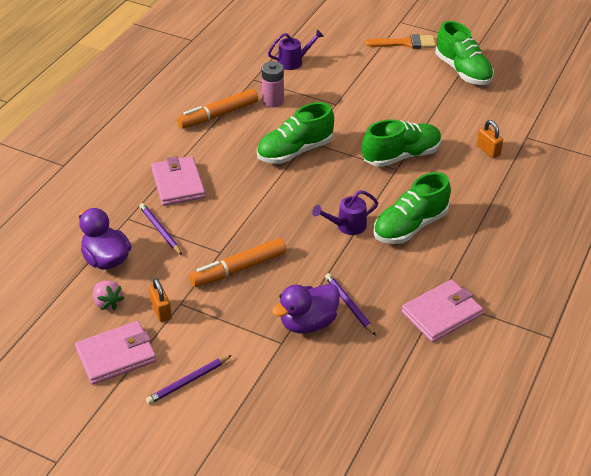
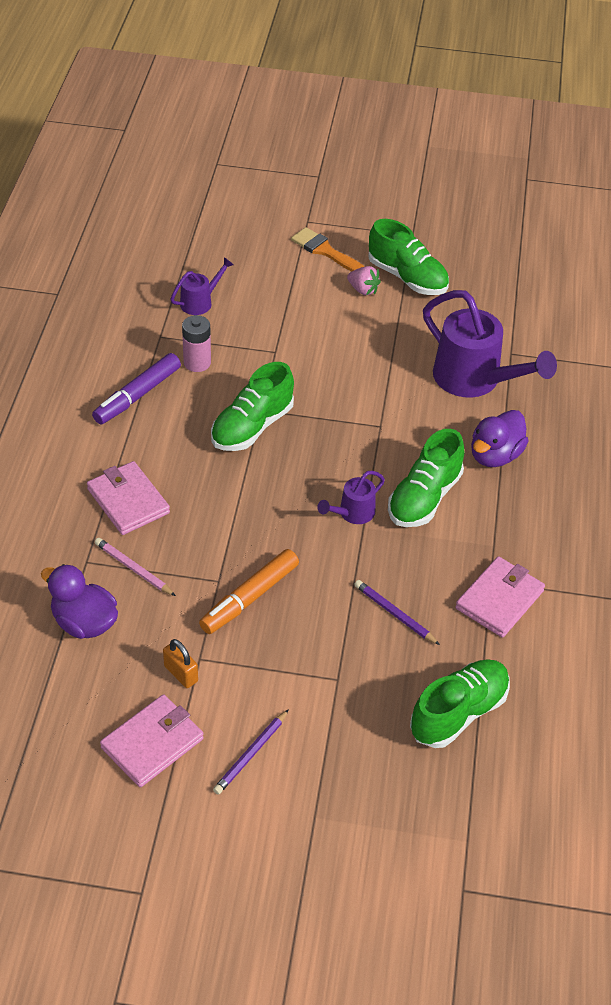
camera: 20 degrees left, 5 degrees up
(108, 302) = (111, 679): pink strawberry -> pink strawberry (363, 290)
(160, 230) = (133, 569): purple pencil -> pink pencil
(218, 115) = (137, 395): orange marker -> purple marker
(308, 323) = (357, 647): purple duck -> purple duck (495, 455)
(401, 156) = (379, 407): green shoe -> green shoe (458, 713)
(405, 43) = (325, 251): orange brush -> orange brush turned 120 degrees counterclockwise
(488, 150) = (474, 380): orange padlock -> purple watering can

